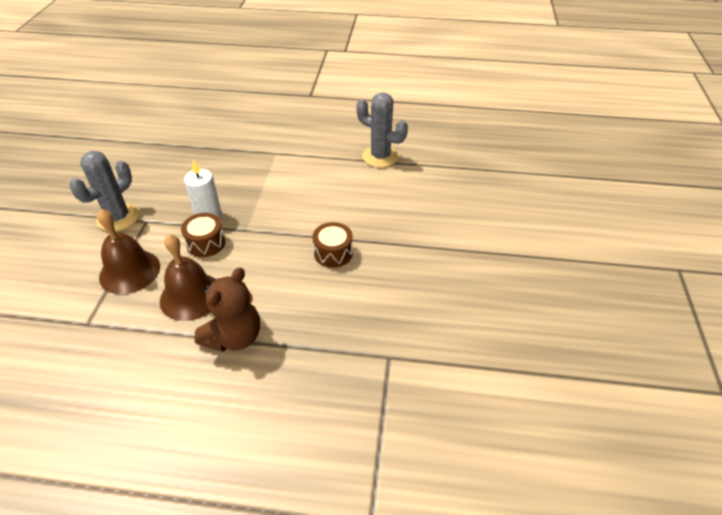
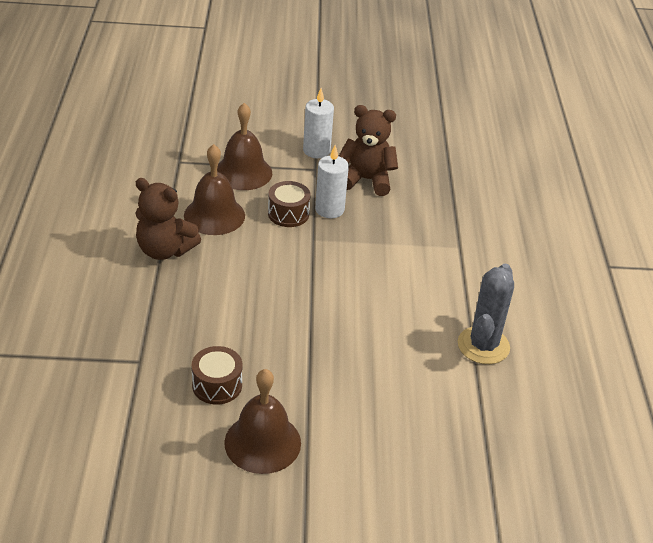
camera: 80 degrees right, 5 degrees down
(118, 217) = (316, 151): grey cactus -> white candle
(176, 191) = (366, 180): none -> brown teddy bear
(333, 253) = (286, 310): brown drum -> brown drum (217, 385)
(477, 275) = (262, 442): none -> brown bell

